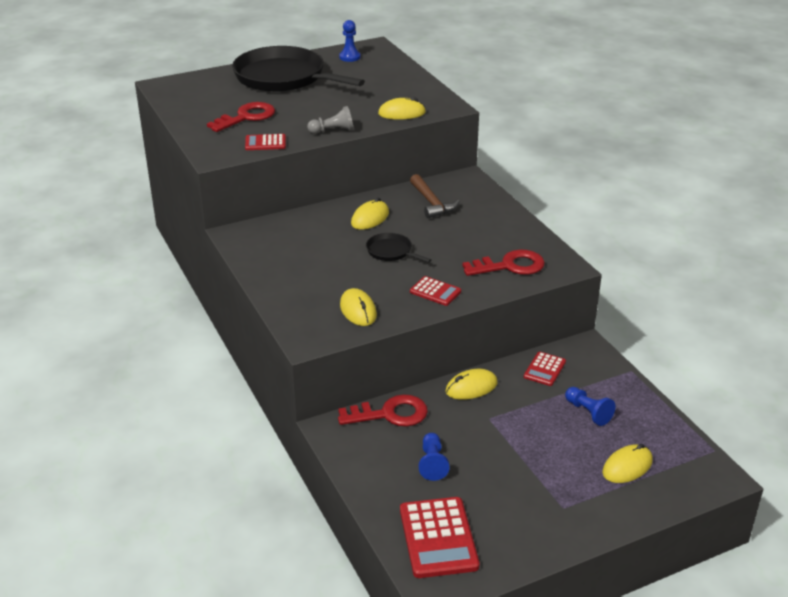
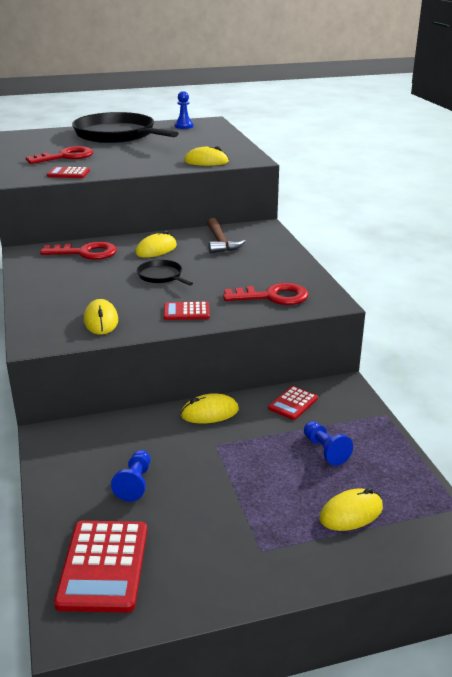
camera: 10 degrees right, 5 degrees down
(333, 131) = (135, 169): grey pawn -> none
(390, 414) = (115, 429): red key -> red key (85, 253)
(435, 292) = (186, 312): red calculator -> red calculator turned 135 degrees clockwise

